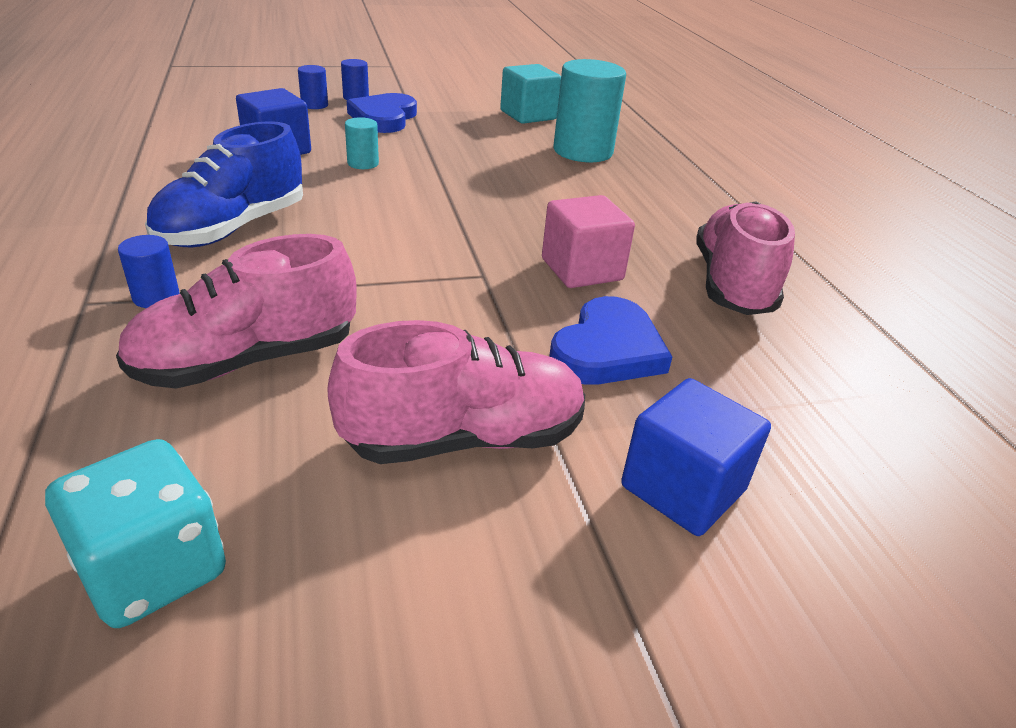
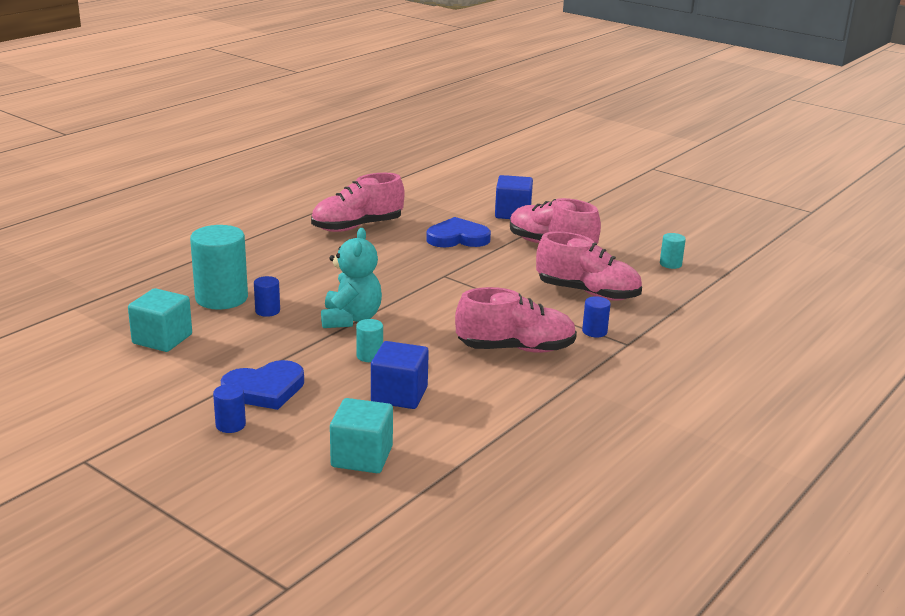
camera: 125 degrees left, 10 degrees down
(153, 569) = (670, 264): turquoise dice -> turquoise cylinder
(231, 112) = (362, 457): none -> turquoise cube
(233, 228) = (515, 349): blue shoe -> pink shoe
(314, 105) = (282, 432): blue cylinder -> blue cylinder (267, 311)
(450, 182) = (351, 319): none -> turquoise teddy bear
(582, 269) = (399, 257): pink cube -> none

